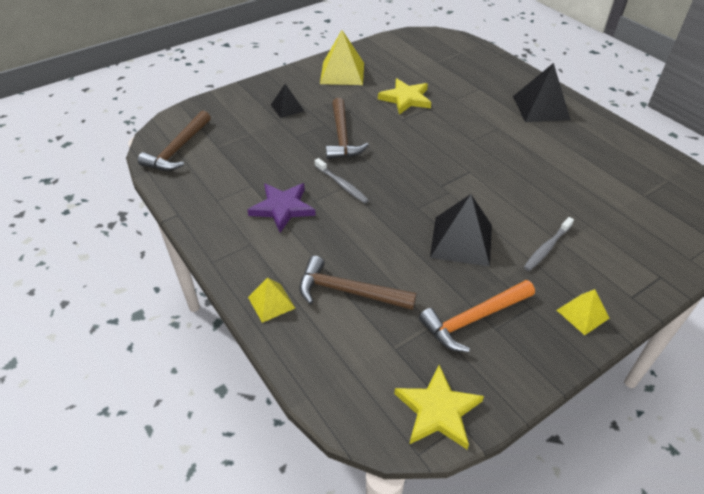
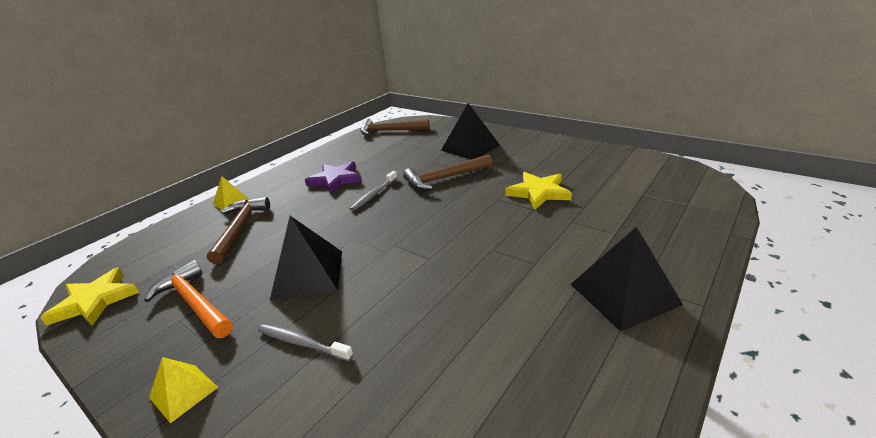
camera: 75 degrees right, 15 degrees down
(287, 108) = (470, 147): black pyramid -> black pyramid, size x1.77
(342, 73) = (551, 153): yellow pyramid -> none

